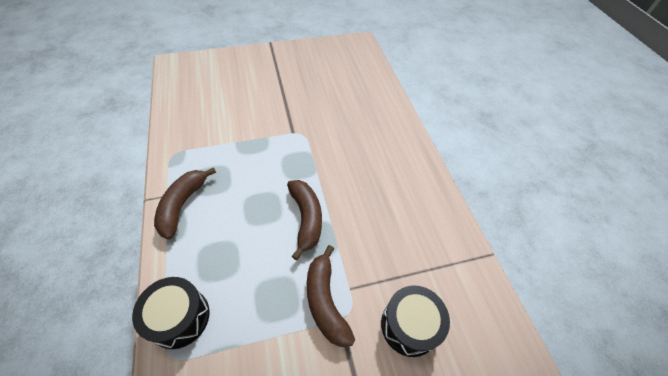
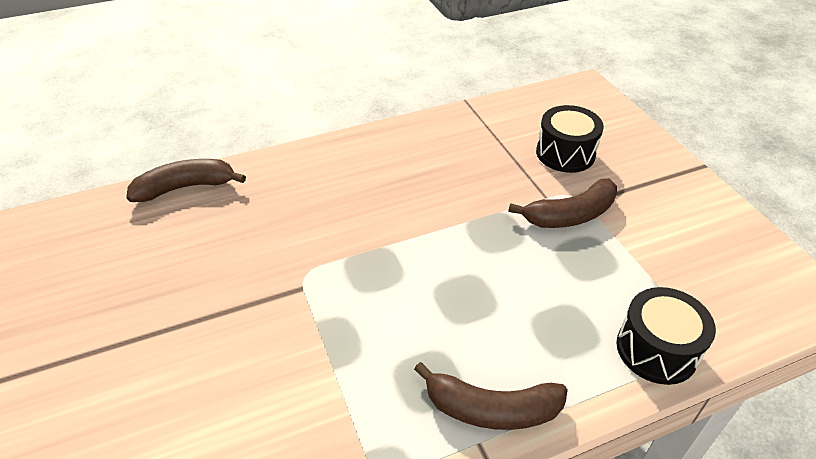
camera: 95 degrees left, 10 degrees down
(306, 218) = (468, 246): brown banana -> brown banana (186, 187)

